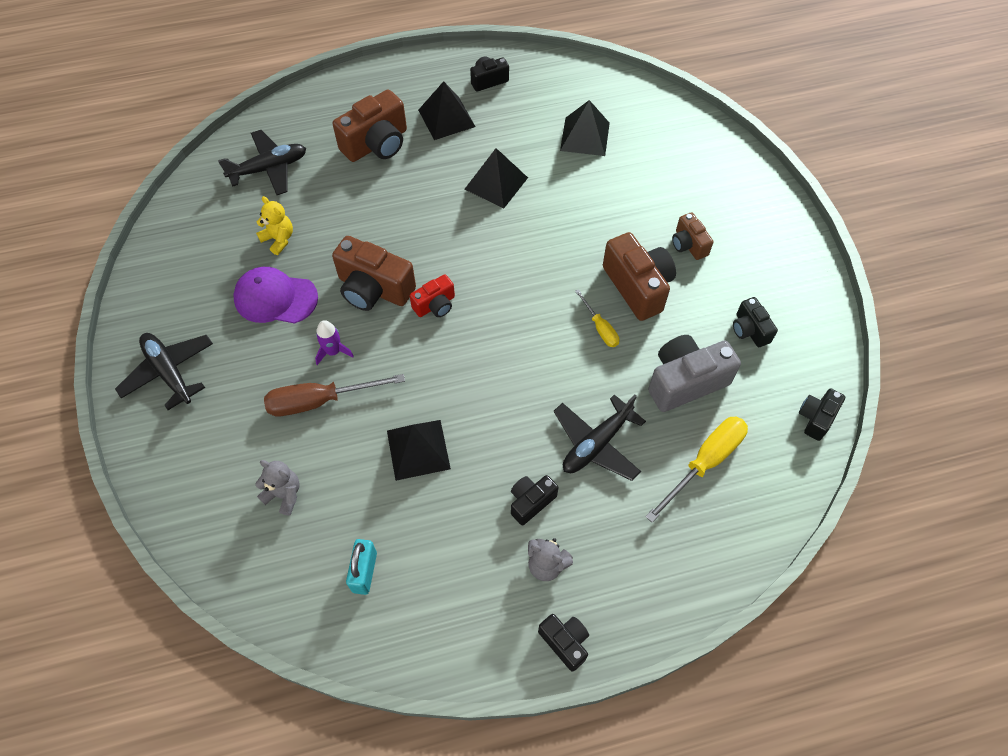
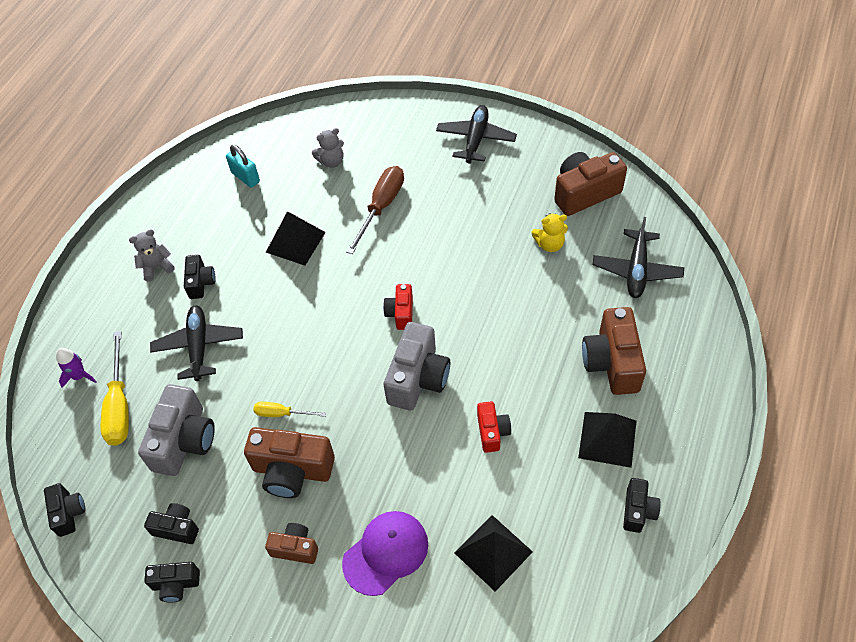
camera: 130 degrees right, 5 degrees down
(169, 372) = (476, 139): black plane -> black plane turned 75 degrees counterclockwise
(275, 298) = (492, 219): purple cap -> purple cap (386, 553)
(333, 351) = (414, 232): purple rocket -> purple rocket (79, 376)
(374, 289) = (450, 282): brown camera -> brown camera (584, 193)
(489, 254) = (418, 378): none -> grey camera
(496, 183) = (492, 432): black pyramid -> red camera
(565, 642) = (108, 249): black camera -> black camera (176, 584)

